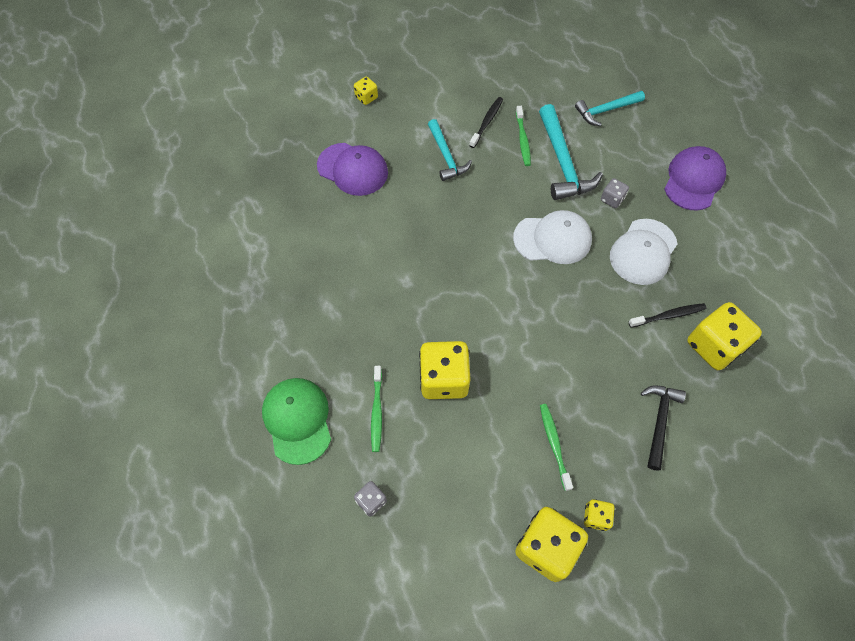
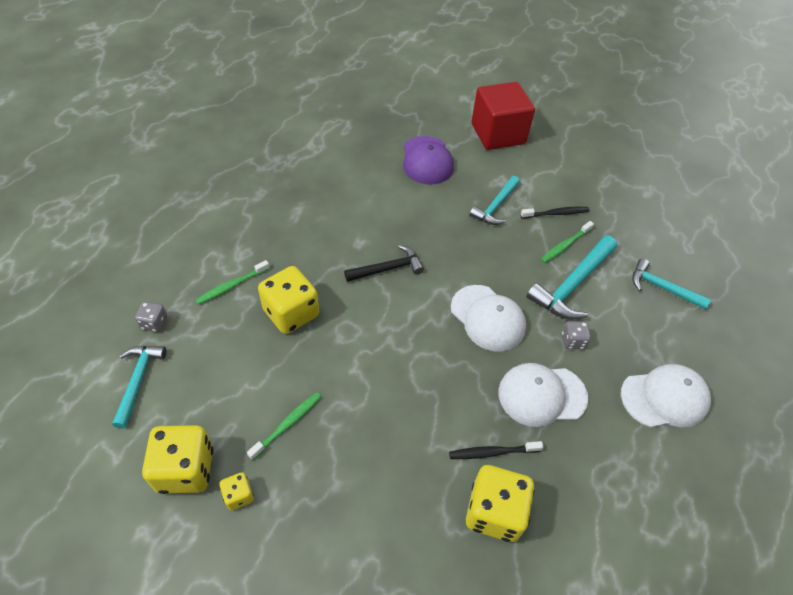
camera: 50 degrees right, 10 degrees down
(297, 420) = (192, 244): green cap -> none
(366, 97) = (498, 134): yellow dice -> red cube
(429, 546) = (138, 381): none -> turquoise hammer
(659, 422) = (372, 502): black hammer -> black hammer (387, 269)
(668, 316) = (492, 452): black toothbrush -> black toothbrush turned 135 degrees clockwise
(693, 180) = (664, 398): purple cap -> white cap

